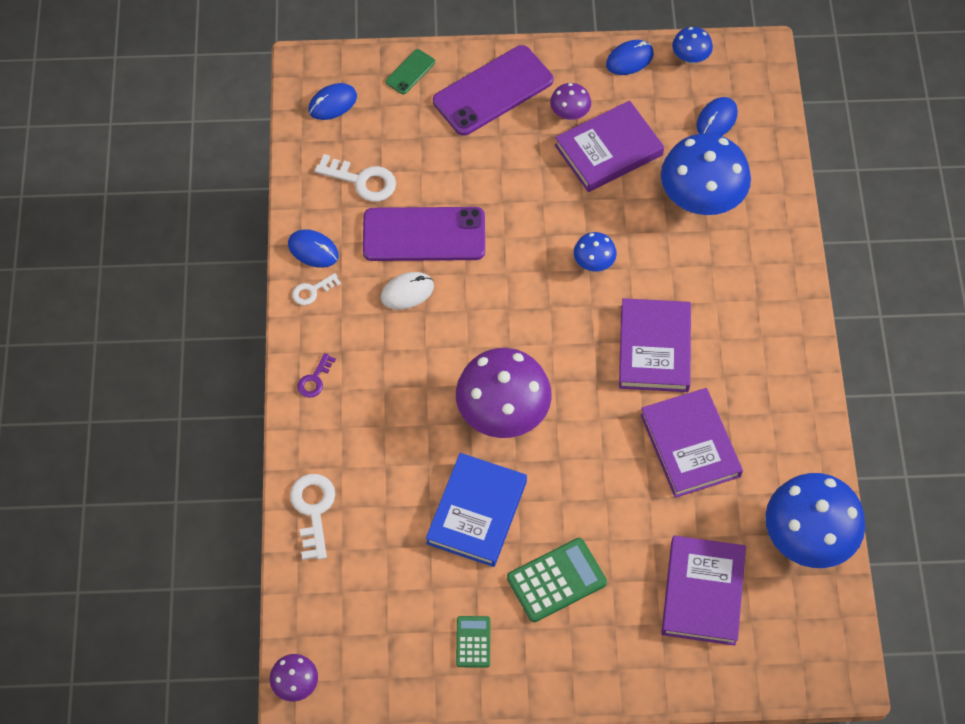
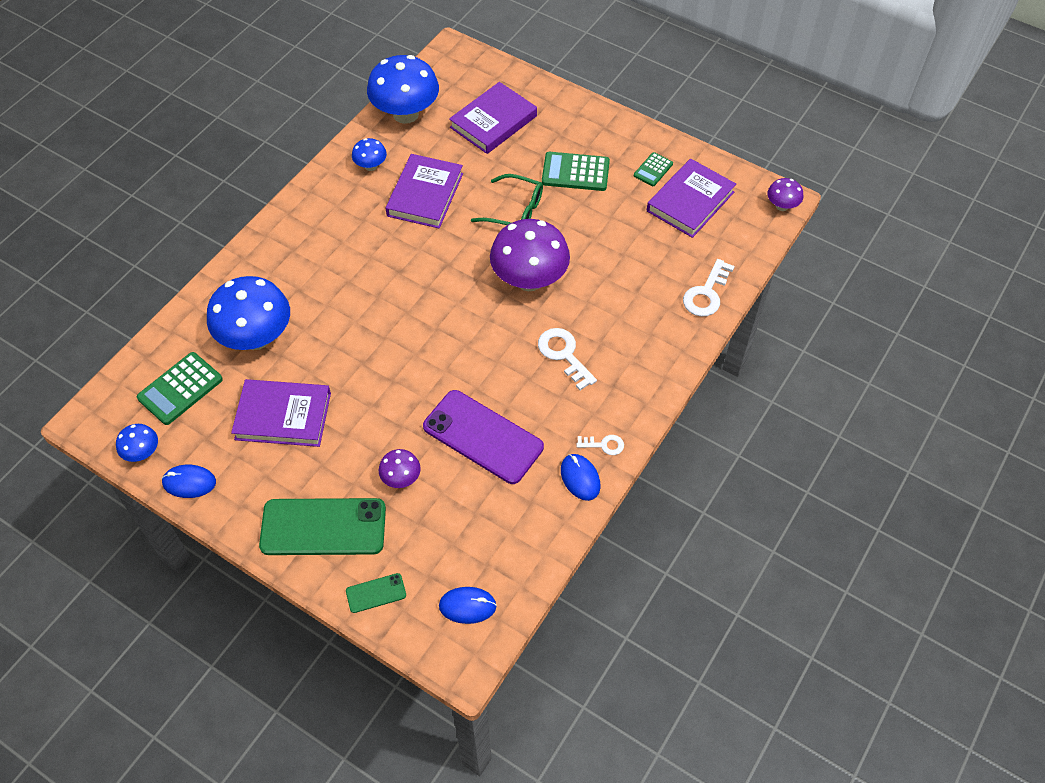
camera: 145 degrees left, 5 degrees down
(314, 379) = (647, 377): purple key -> none
(362, 180) = (497, 514): white key -> white key (564, 355)
(407, 292) = (531, 400): white mouse -> none
(477, 512) = (595, 233): blue book -> none
(493, 91) = (323, 527): purple phone -> green phone
(569, 113) = (282, 466): purple mushroom -> purple mushroom (401, 478)
(581, 486) = (515, 211): none -> green glasses
(593, 263) = (376, 339): blue mushroom -> blue mushroom (371, 166)
(654, 348) = (391, 260): purple book -> purple book (690, 201)
(716, 120) = (180, 389): blue mouse -> green calculator

